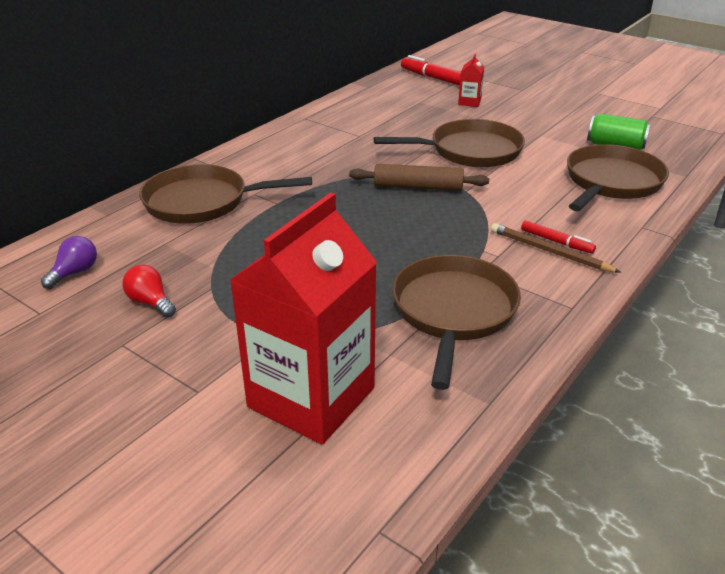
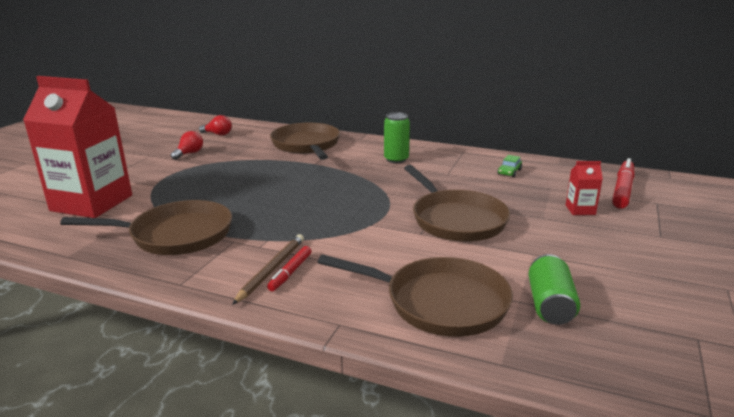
camera: 75 degrees right, 10 degrees down
(75, 273) = (218, 134): purple light bulb -> red light bulb
(300, 154) = (396, 159): none -> green can
(374, 109) = (509, 172): none -> green car
(418, 187) = (365, 205): brown rolling pin -> none

